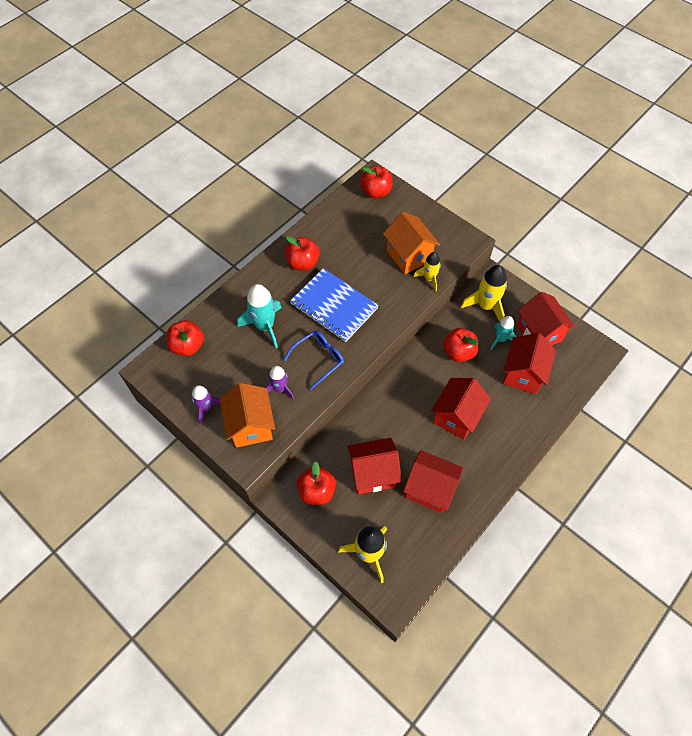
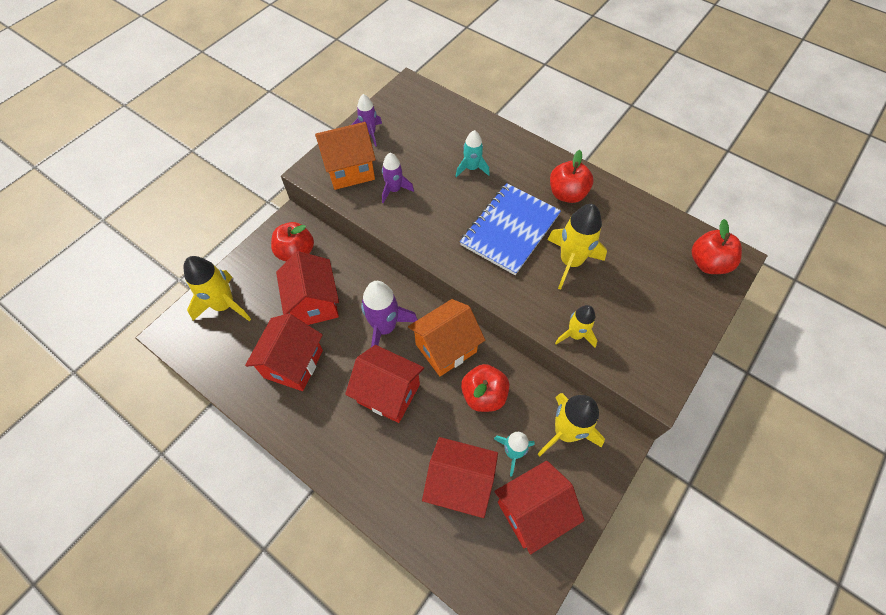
camera: 85 degrees right, 0 degrees up
(188, 346) = (439, 110): red apple -> none
(264, 326) = (471, 168): turquoise rocket -> turquoise rocket, size x0.62
(318, 359) = (434, 221): blue glasses -> none
(368, 271) = (570, 262): none -> yellow rocket
(399, 417) = (385, 327): none -> purple rocket
(409, 256) = (608, 308): orange house -> orange house (446, 348)

